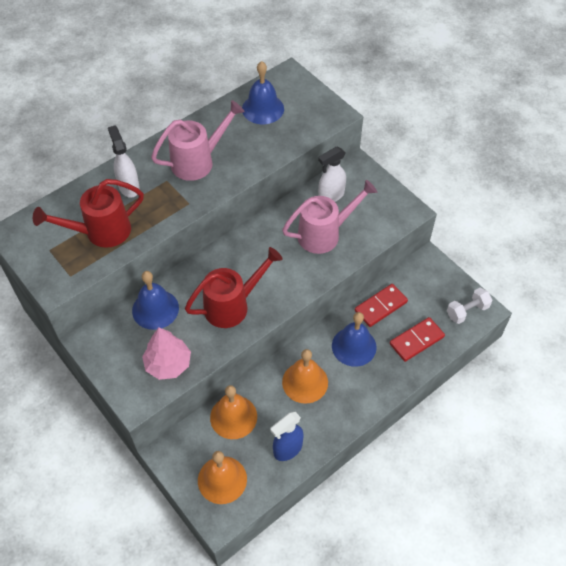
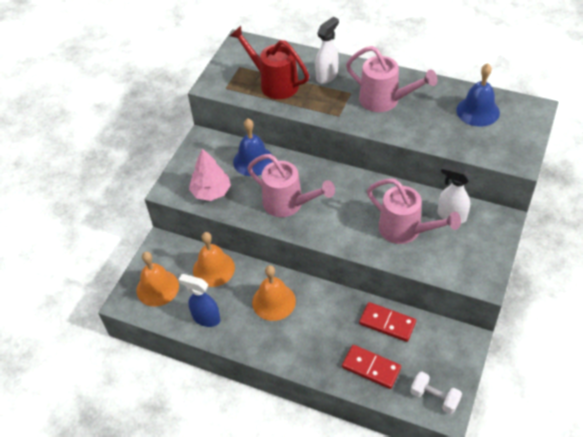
camera: 65 degrees right, 5 degrees down
(232, 305) = (288, 204): red watering can -> pink watering can
(354, 346) = (331, 321): blue bell -> none

